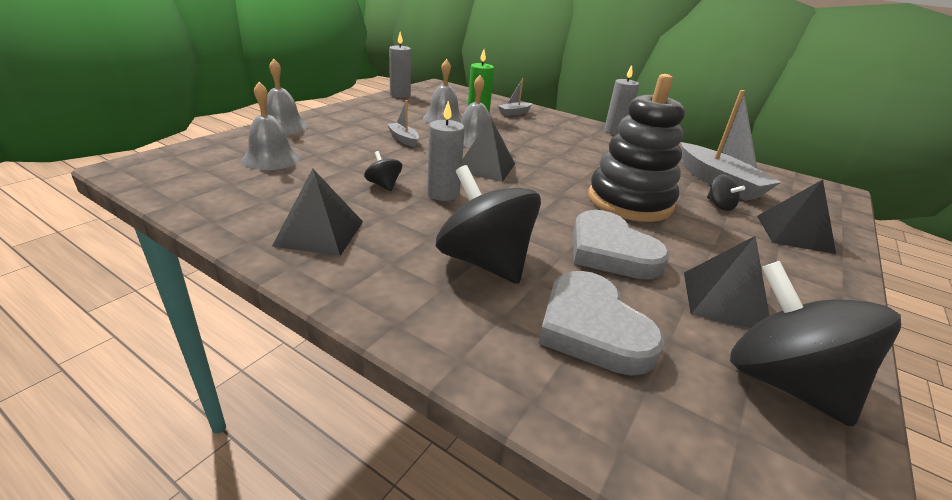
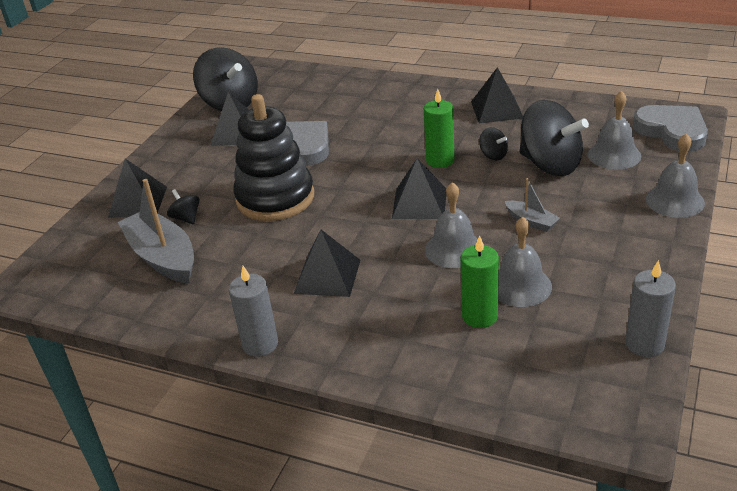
camera: 175 degrees right, 5 degrees up
(443, 194) = (440, 160): grey candle -> green candle
(484, 262) = (384, 119): black spinning top -> black spinning top (550, 165)
(514, 113) = (428, 349): grey boat -> none
(573, 146) = (327, 276): none -> black pyramid
(592, 328) = (318, 102): grey heart -> grey heart (672, 131)

